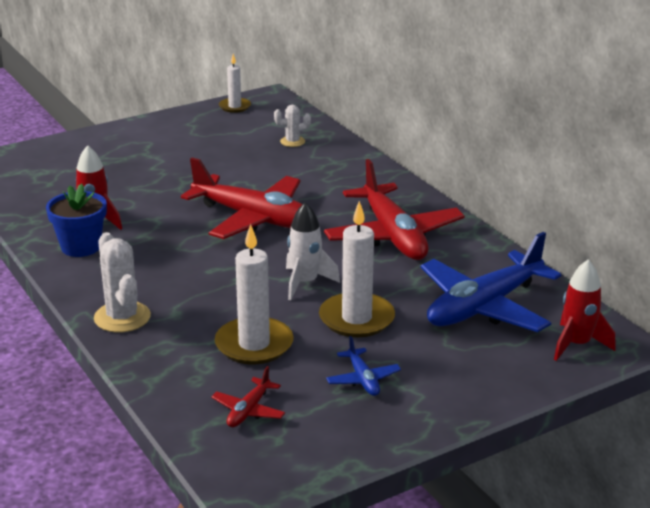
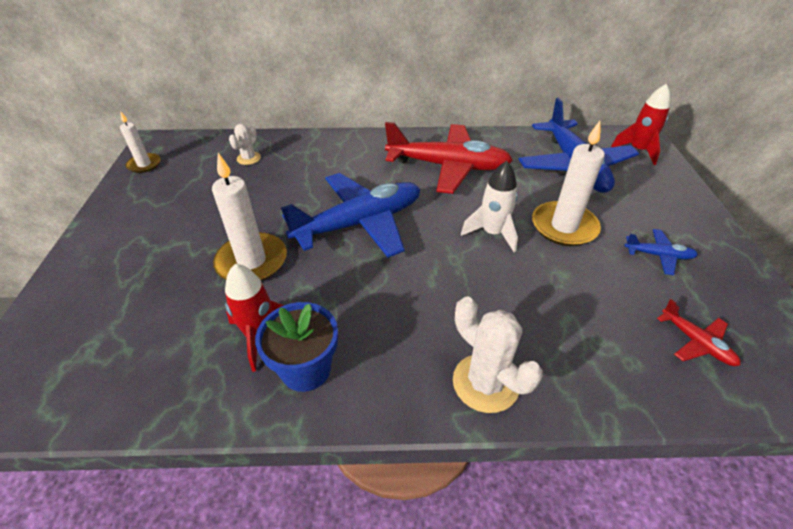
camera: 60 degrees left, 15 degrees up
(122, 317) = (485, 383): white cactus -> white cactus turned 45 degrees clockwise
(254, 218) = (360, 223): red plane -> blue plane
(254, 344) = (581, 299): white candle -> white candle (252, 261)

